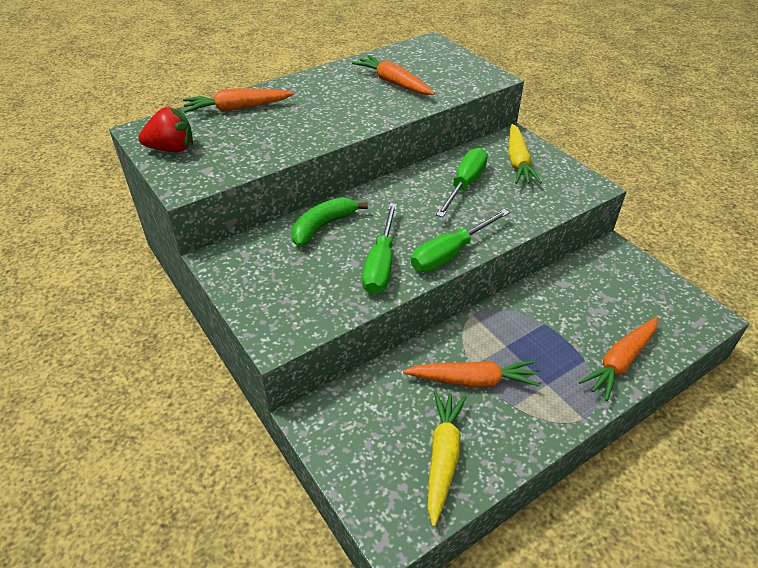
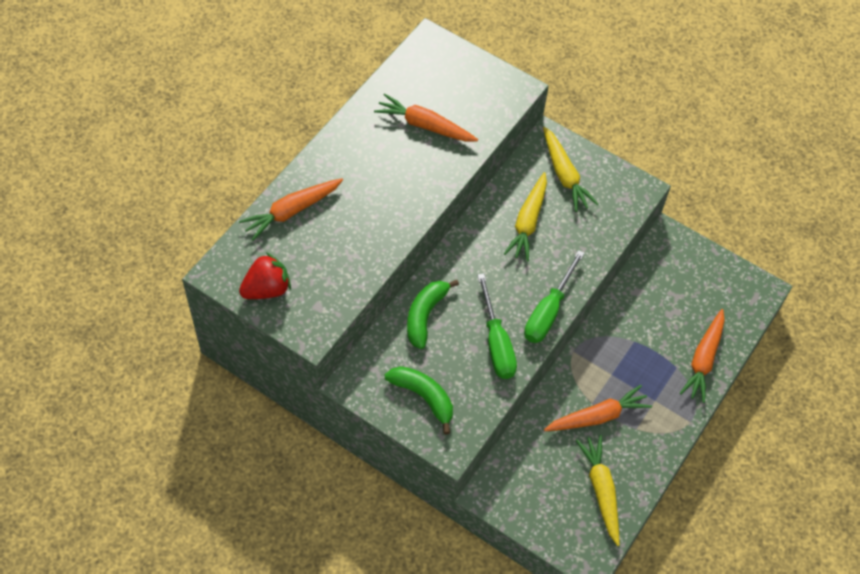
camera: 25 degrees left, 15 degrees up
(277, 288) = (423, 397): none -> green banana
(465, 185) = (528, 222): green screwdriver -> yellow carrot

